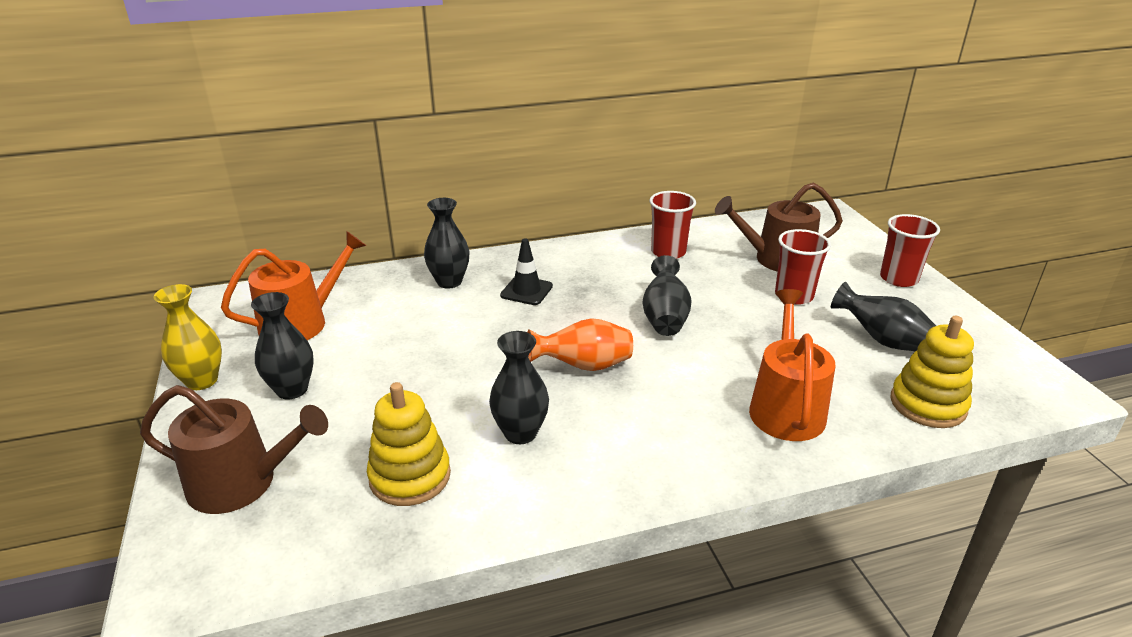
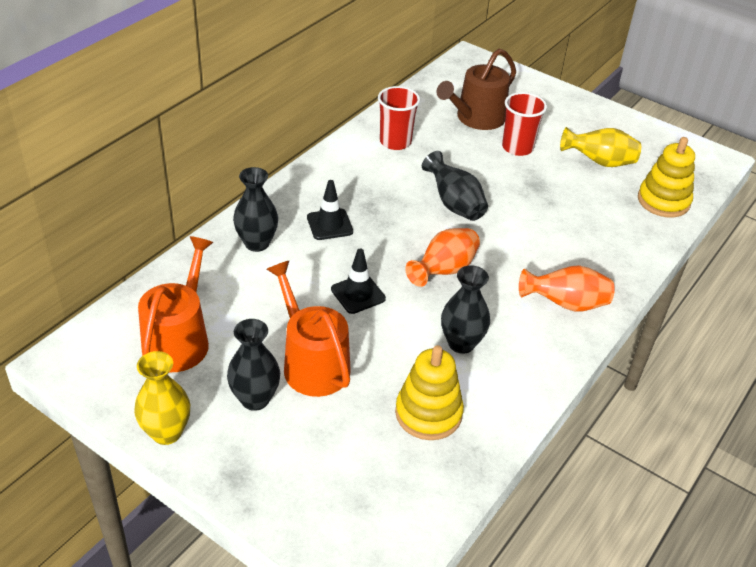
camera: 40 degrees left, 10 degrees up
(242, 483) = (319, 486): brown watering can -> none
(480, 351) = (358, 294): none -> black traffic cone
(677, 450) = (565, 304): none -> orange vase
(786, 407) = (594, 241): orange watering can -> orange watering can (312, 363)
(881, 339) = (599, 162): black vase -> yellow vase
(898, 279) = (566, 105): red cup -> none

